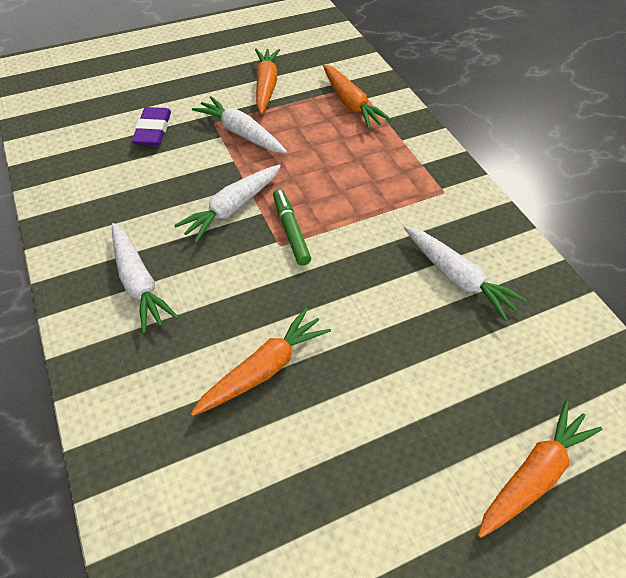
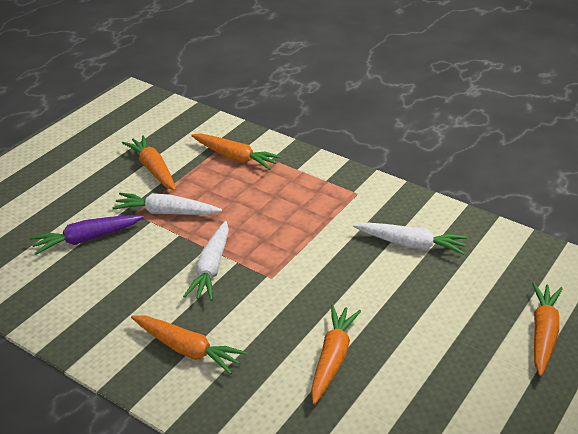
camera: 30 degrees left, 15 degrees down
(138, 282) = (187, 349): white carrot -> orange carrot
(153, 130) = (87, 239): purple eraser -> purple carrot
(291, 231) = (271, 264): green marker -> none

